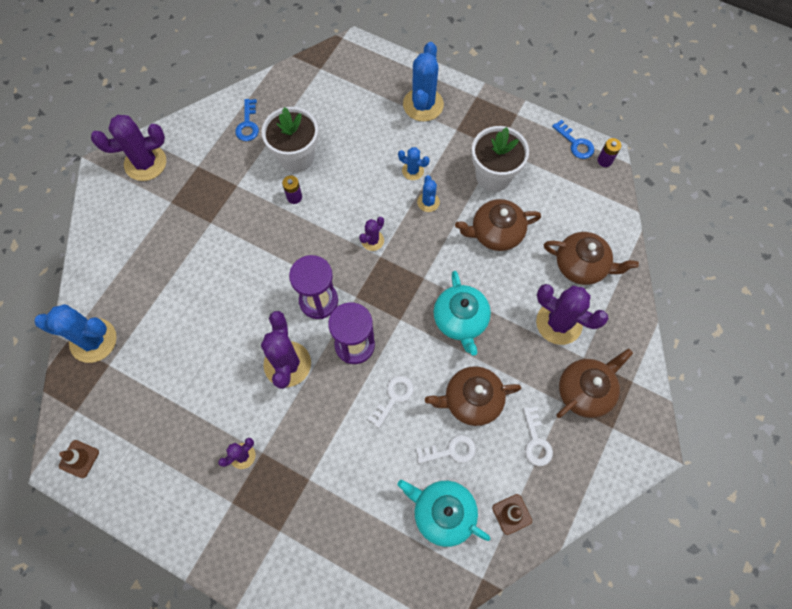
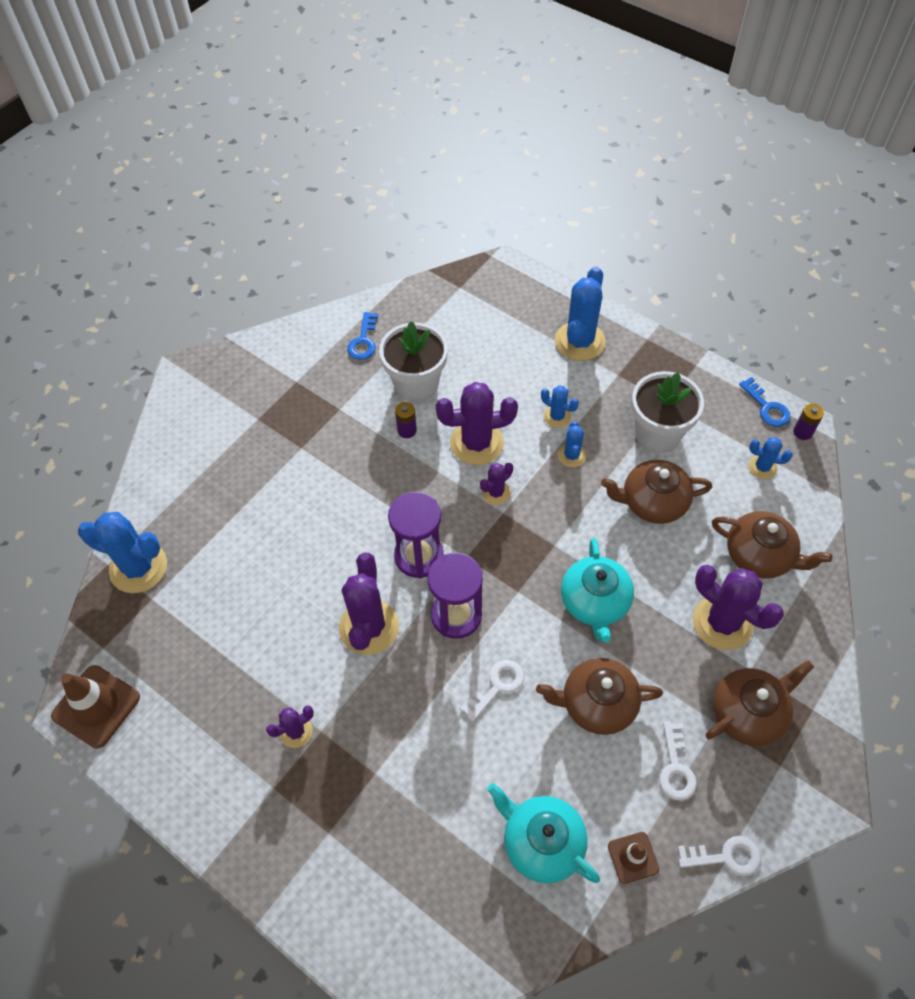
camera: 10 degrees right, 10 degrees down
(79, 459) = (96, 706): brown traffic cone -> brown traffic cone, size x1.73
(145, 163) = (235, 371): purple cactus -> purple cactus (476, 443)
(450, 451) = (561, 764): white key -> white key (725, 856)
(576, 193) = (762, 467): none -> blue cactus

